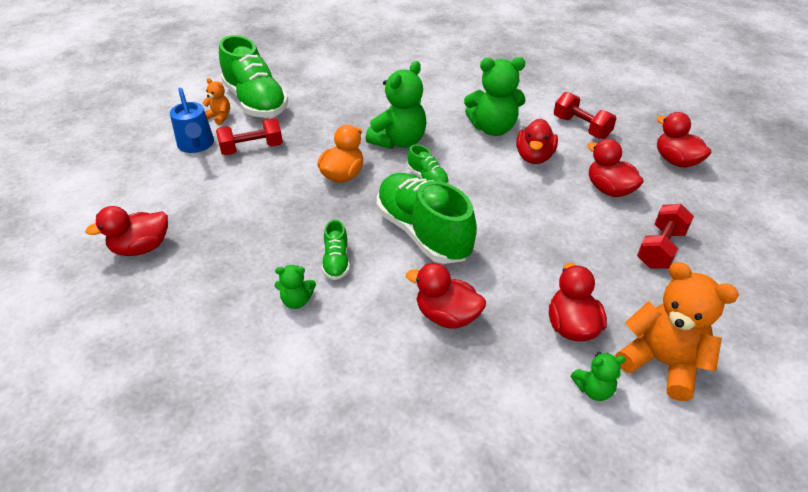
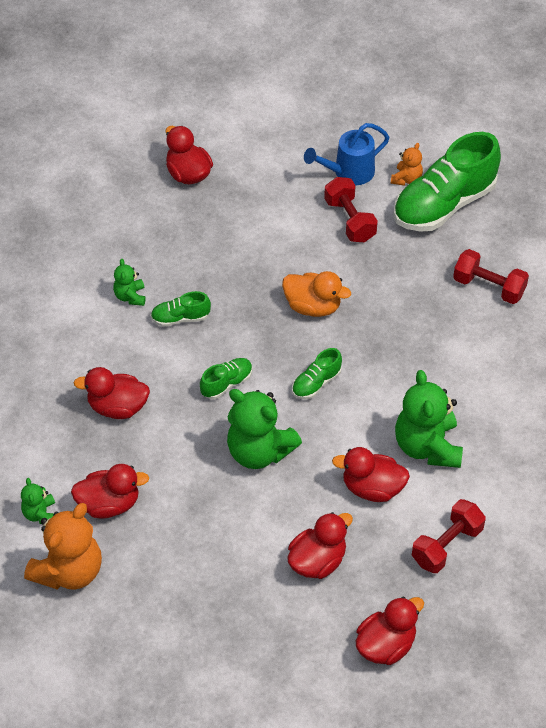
camera: 85 degrees right, 10 degrees up
(399, 141) = (384, 351): green teddy bear -> green teddy bear (259, 451)
(423, 232) = (226, 383): green shoe -> green shoe, size x0.45
(447, 316) = (117, 407): red duck -> red duck turned 105 degrees counterclockwise
(660, 248) = (220, 597): red dumbbell -> red dumbbell (488, 287)

